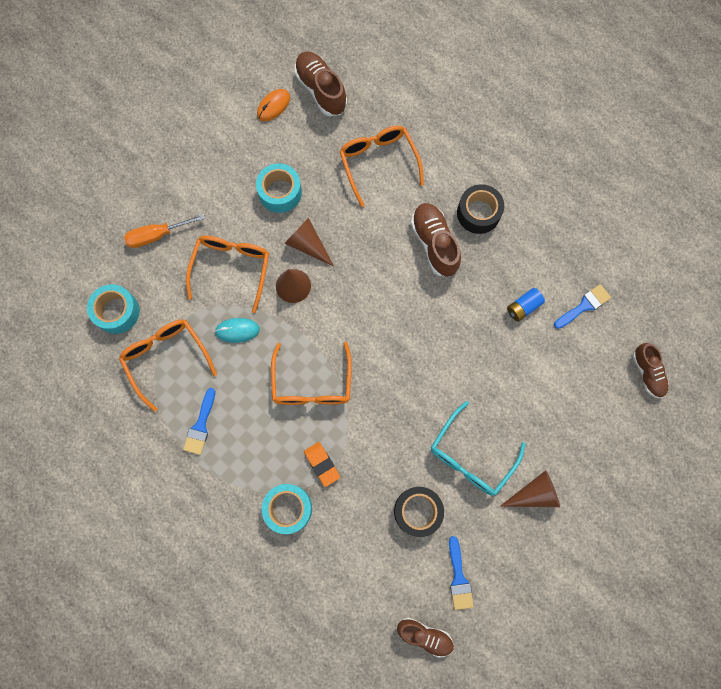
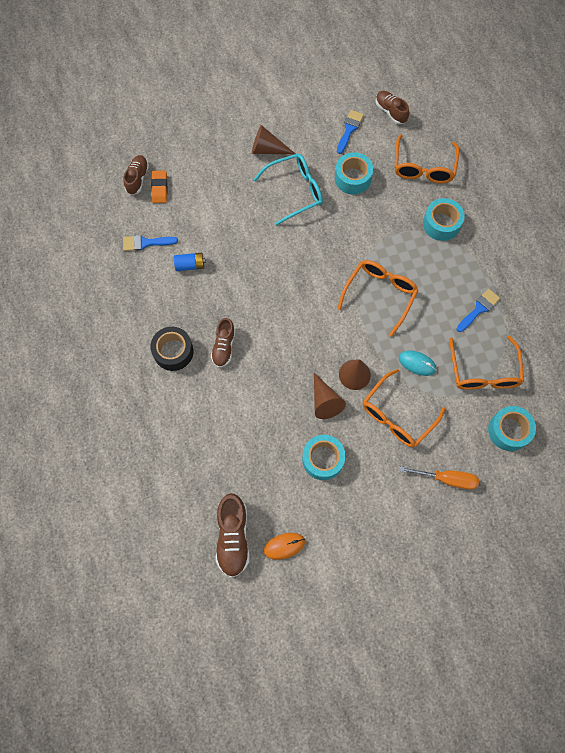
camera: 150 degrees left, 5 degrees down
(322, 464) = (402, 239): orange eraser -> orange eraser (159, 188)
(378, 163) = (225, 439): orange glasses -> orange glasses (423, 167)
(417, 511) = (352, 178): black tape -> turquoise tape
(434, 244) = (224, 347): brown shoe -> brown shoe, size x0.66

